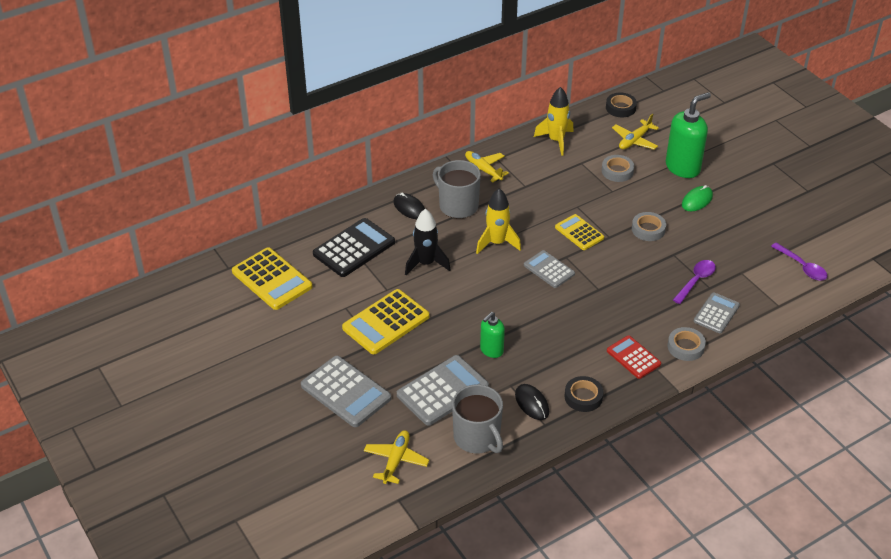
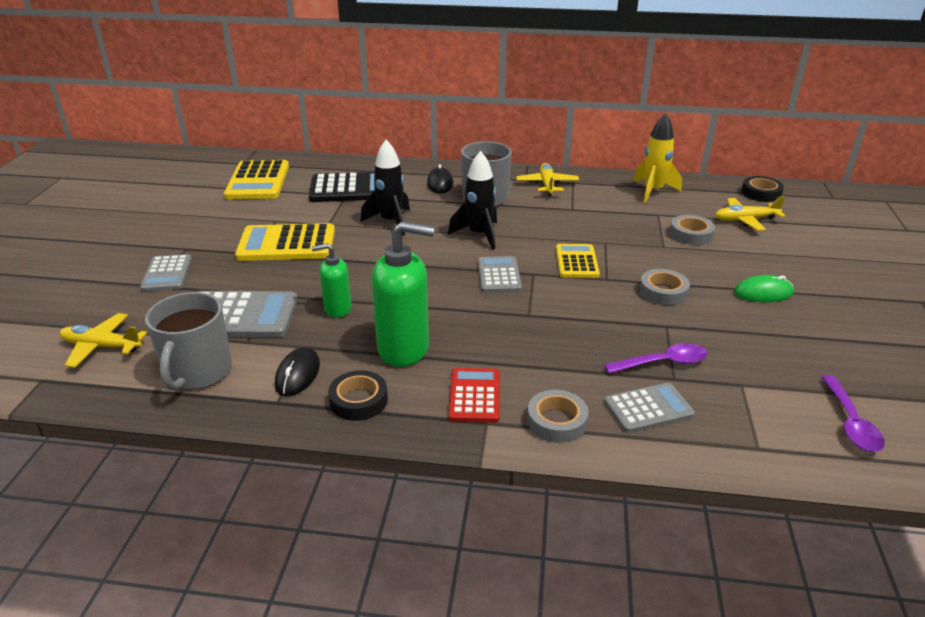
camera: 40 degrees right, 10 degrees down
(346, 392) = (167, 274): grey calculator -> grey calculator, size x0.62
(396, 460) = (101, 346): yellow plane -> yellow plane turned 135 degrees counterclockwise
(497, 243) = (479, 235): yellow rocket -> black rocket
(683, 167) = (780, 260): green soap dispenser -> green soap dispenser (404, 349)

